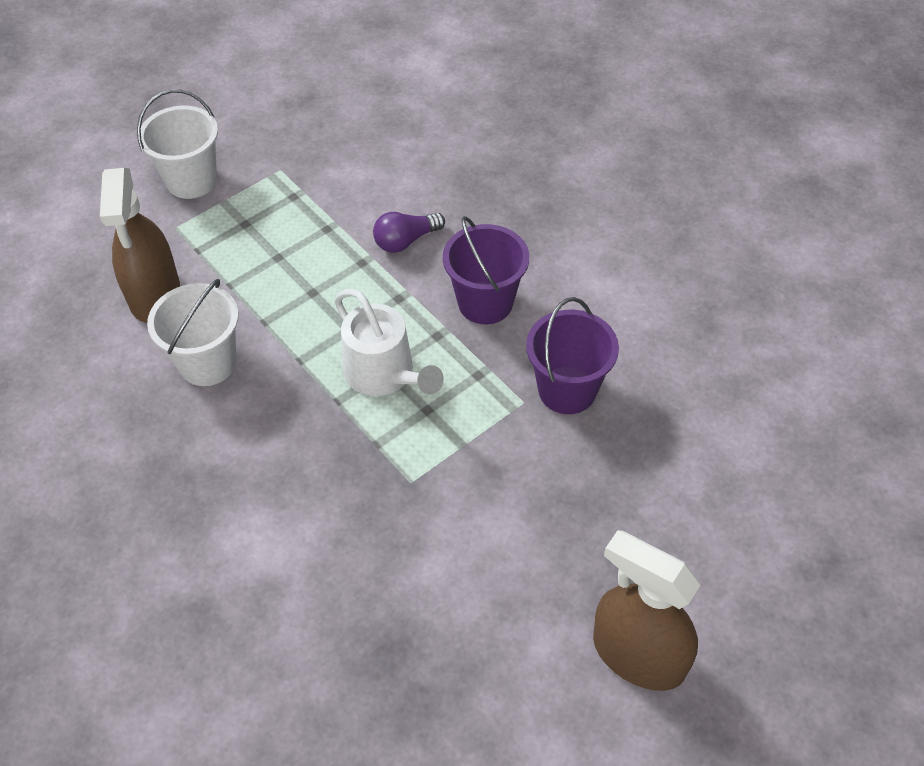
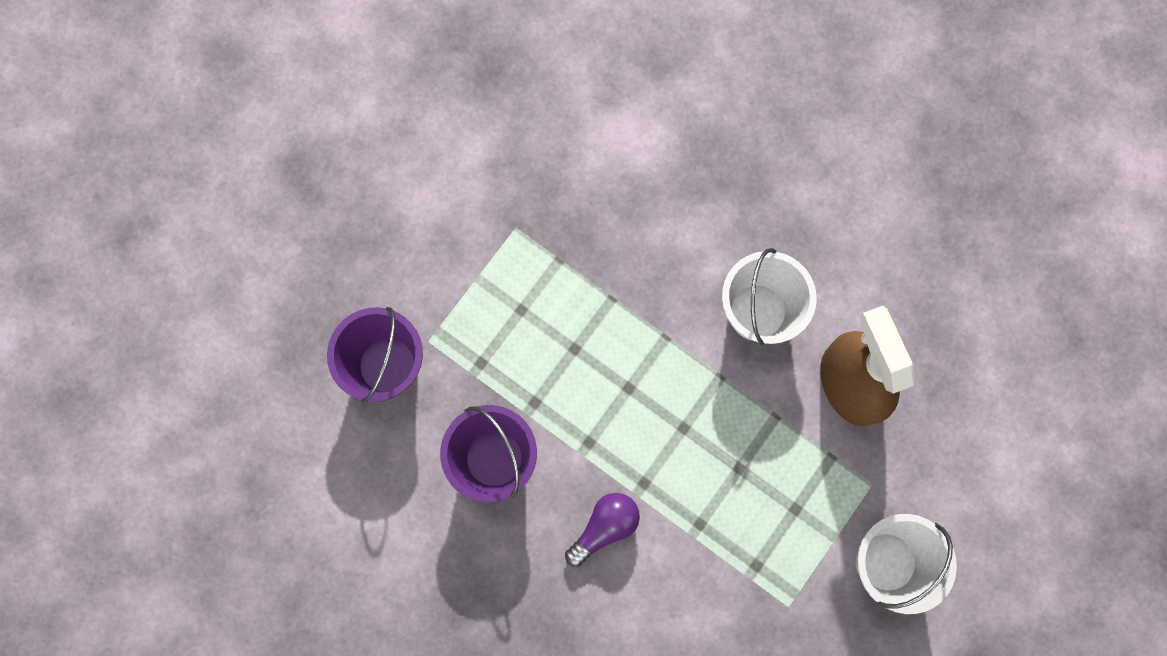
camera: 165 degrees right, 25 degrees up
(384, 374) = (574, 341): white watering can -> none
(638, 654) = (285, 115): brown spray bottle -> none

